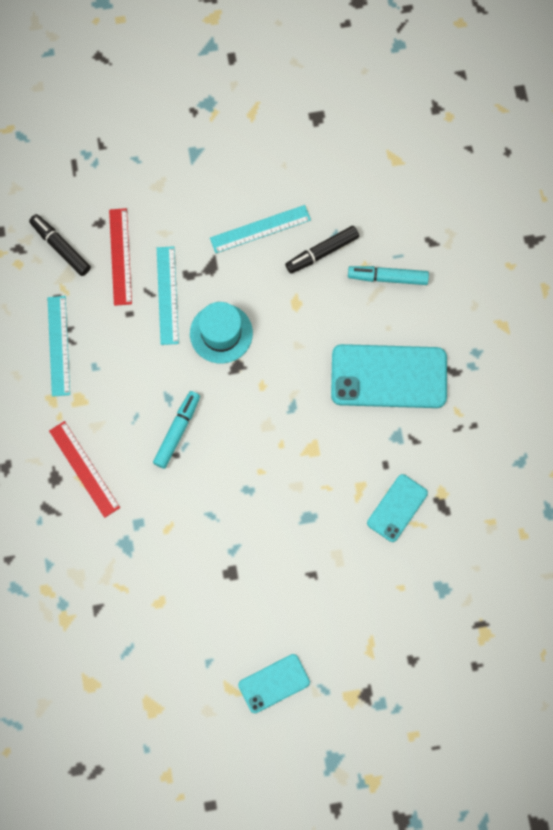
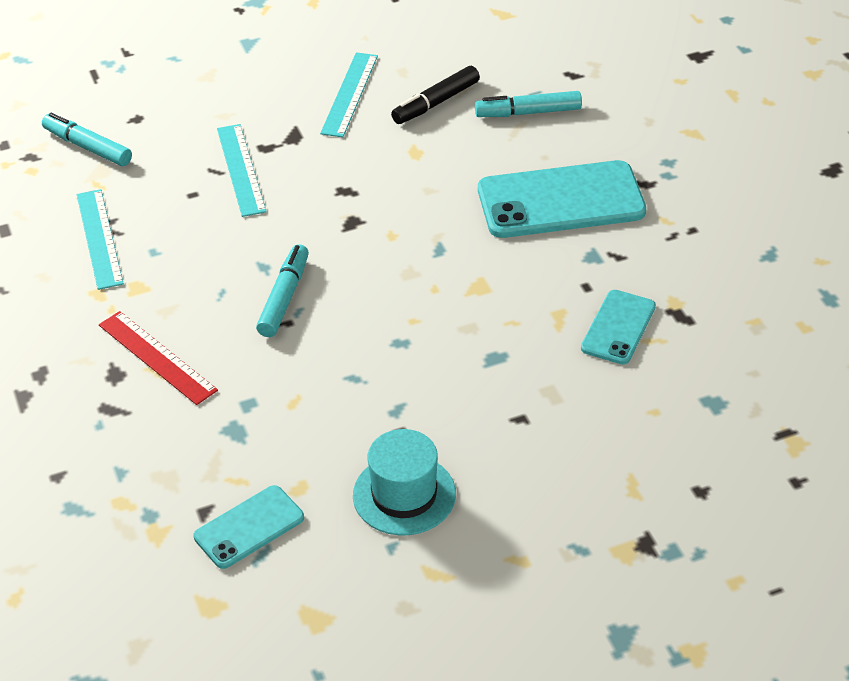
camera: 10 degrees left, 30 degrees down
(61, 247) = (88, 147): black marker -> turquoise marker
(120, 256) = (170, 144): red ruler -> none
(221, 333) = (322, 194): turquoise hat -> turquoise hat (404, 494)
(260, 229) = (350, 94): turquoise ruler -> turquoise ruler turned 45 degrees counterclockwise
(274, 683) = (500, 554): turquoise phone -> turquoise phone (249, 527)

